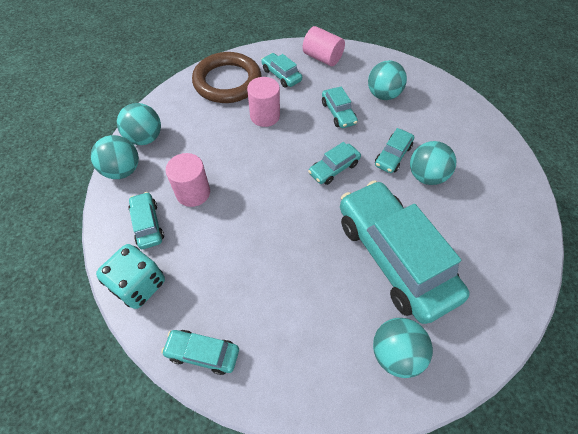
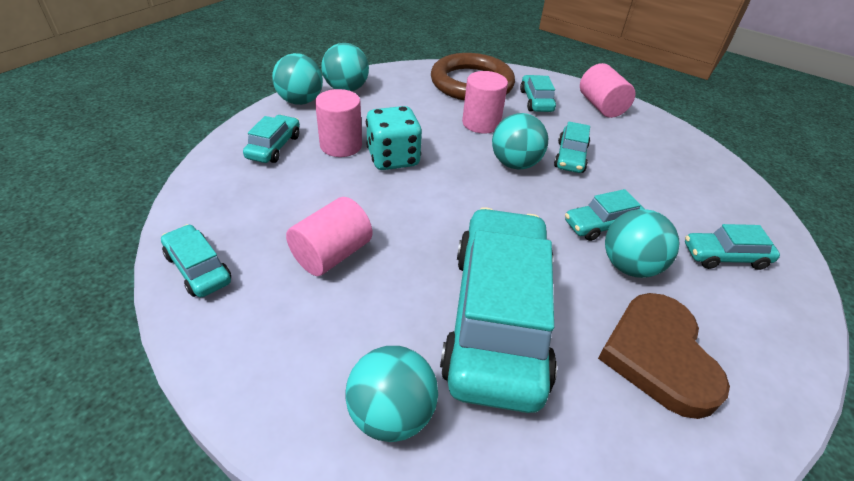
camera: 35 degrees right, 15 degrees down
(139, 285) = (213, 184): turquoise dice -> turquoise dice (393, 158)
(272, 281) = (332, 254): none -> pink cylinder
(333, 168) = (511, 199): turquoise car -> turquoise car (725, 257)
(383, 95) = (648, 167): turquoise ball -> turquoise ball (515, 164)
(476, 224) = (659, 356): none -> brown heart

